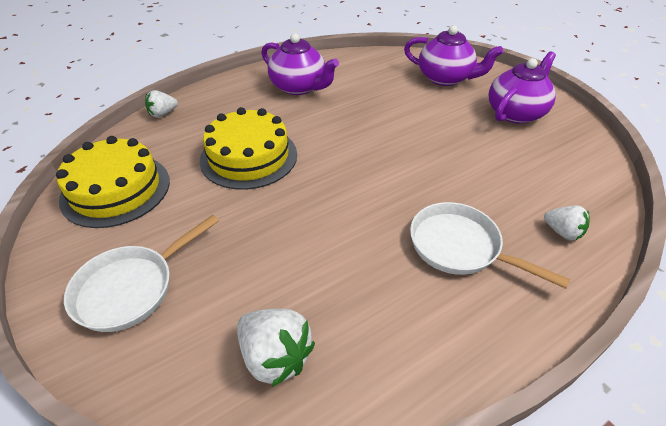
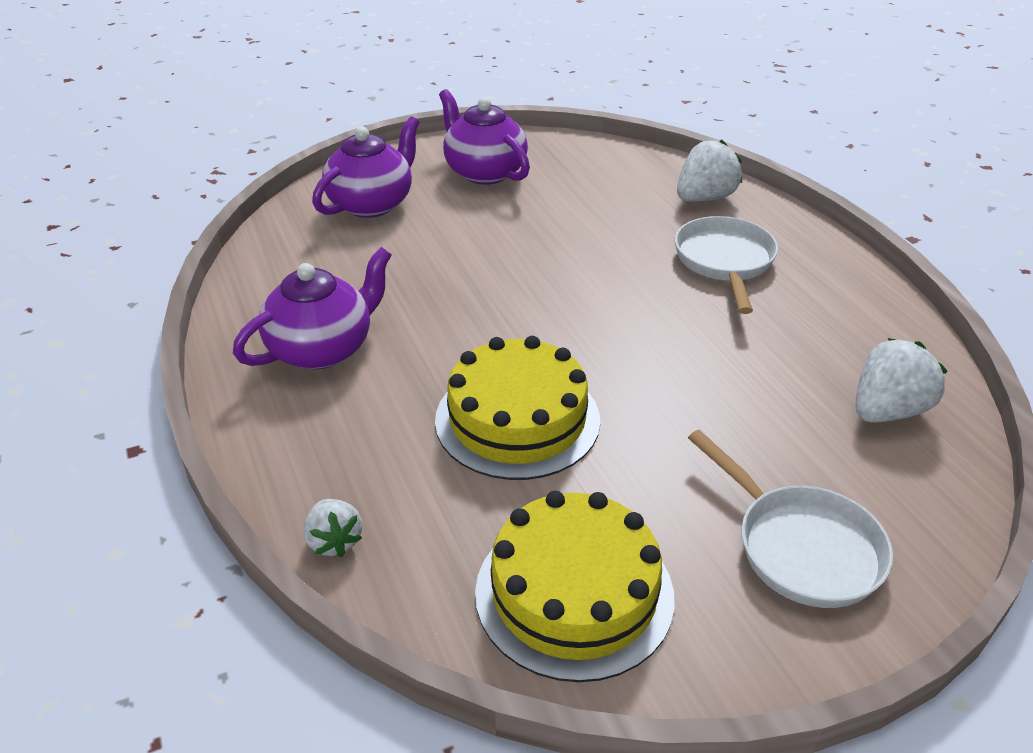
camera: 80 degrees left, 5 degrees down
(460, 247) = (725, 262): white pan -> white pan turned 135 degrees clockwise
(562, 232) = (704, 198): white strawberry -> white strawberry, size x1.61

